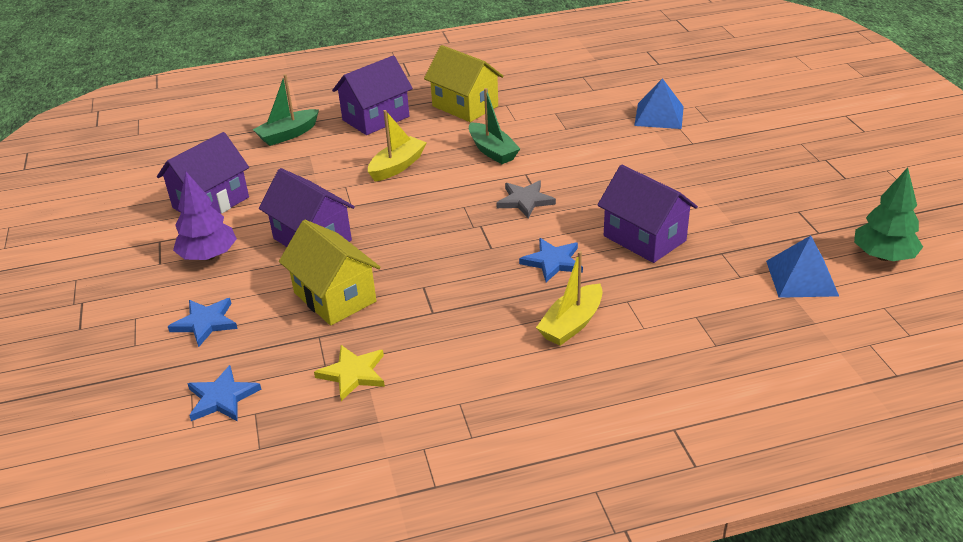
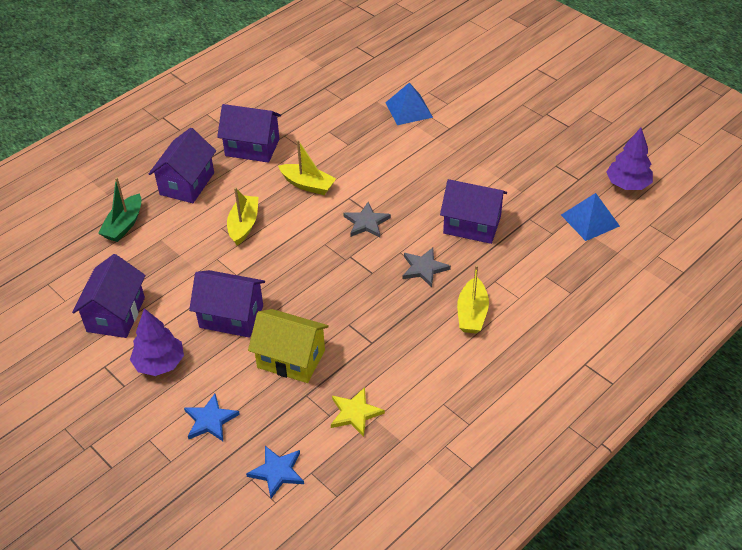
camera: 30 degrees left, 10 degrees up
(465, 106) = (252, 147): yellow house -> purple house
(492, 151) = (308, 185): green boat -> yellow boat
(553, 262) = (424, 268): blue star -> grey star
(883, 256) = (627, 184): green tree -> purple tree

